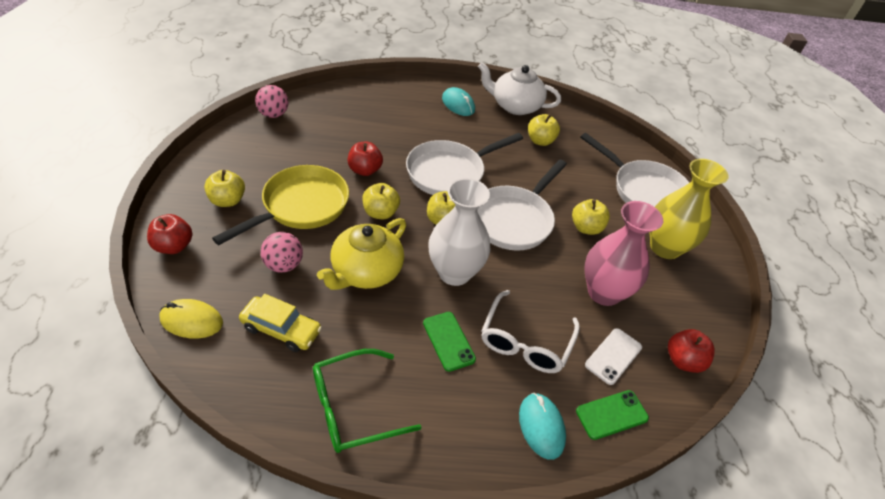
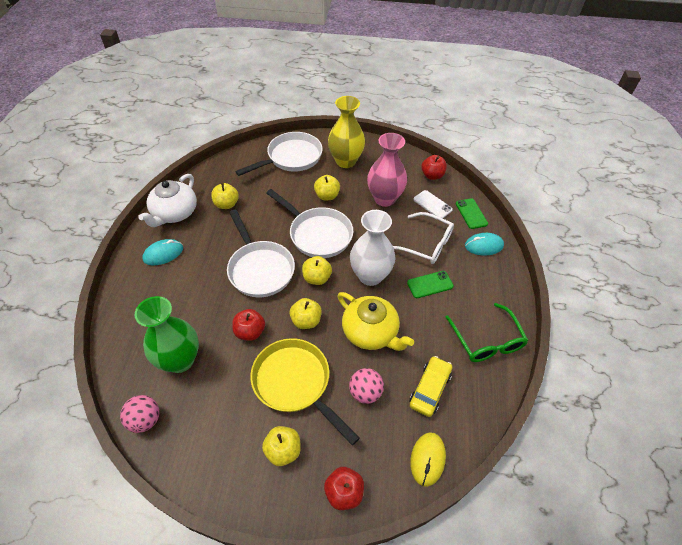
camera: 80 degrees left, 5 degrees up
(332, 127) = (180, 360): none -> green vase

